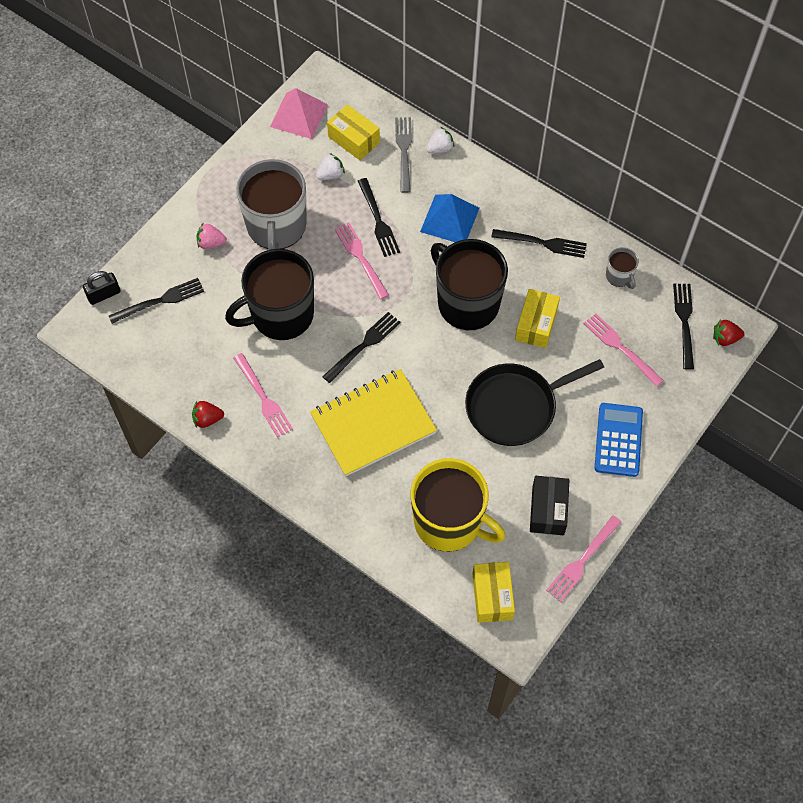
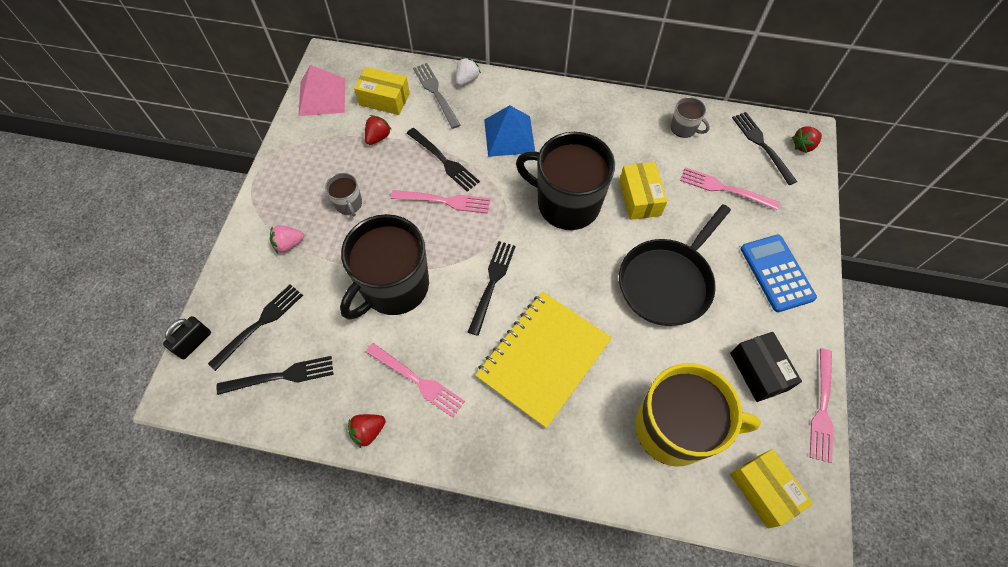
camera: 25 degrees left, 0 degrees up
(276, 227) = (348, 204): grey mug -> grey mug, size x0.44
(330, 175) = (378, 137): white strawberry -> red strawberry
(360, 258) = (445, 201): pink fork -> pink fork turned 150 degrees clockwise
(543, 243) = (603, 125): black fork -> black fork (281, 376)

